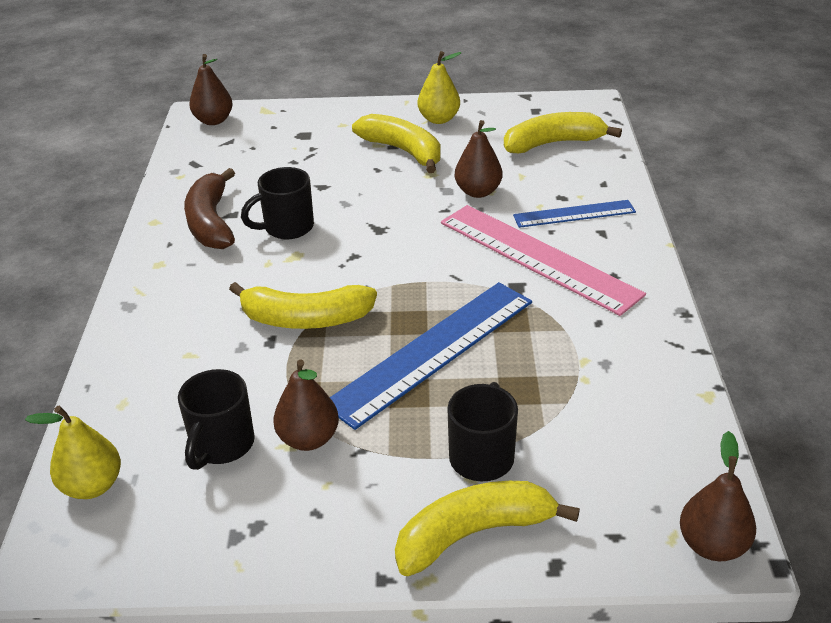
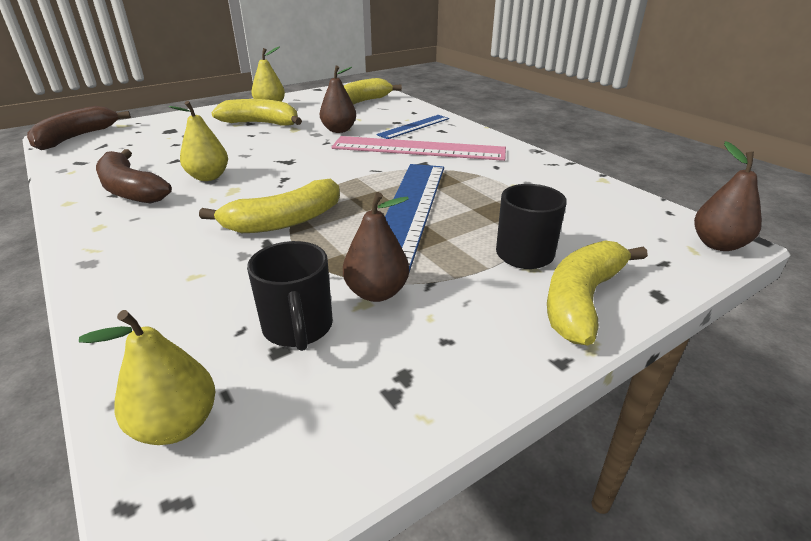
camera: 35 degrees left, 5 degrees down
(213, 120) = (76, 137): brown pear -> brown banana
(287, 228) = (208, 177): black mug -> yellow pear

